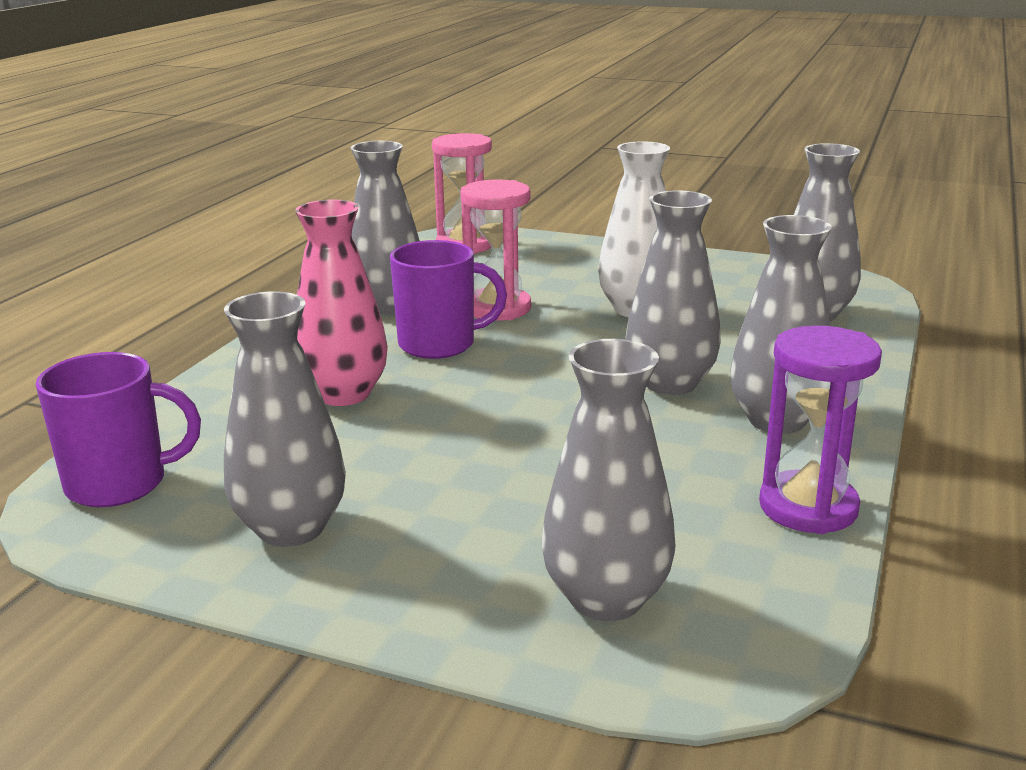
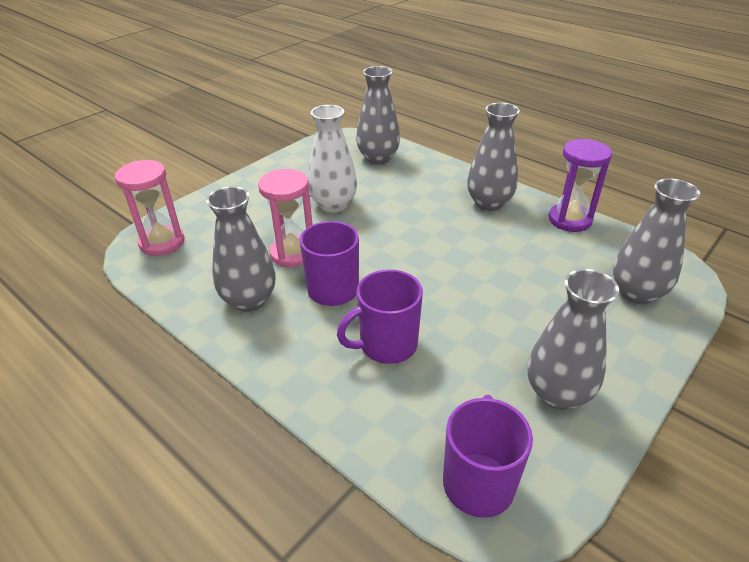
camera: 70 degrees left, 15 degrees up
(343, 394) = (386, 345): pink vase -> purple mug
(670, 383) = (435, 220): grey vase -> none

